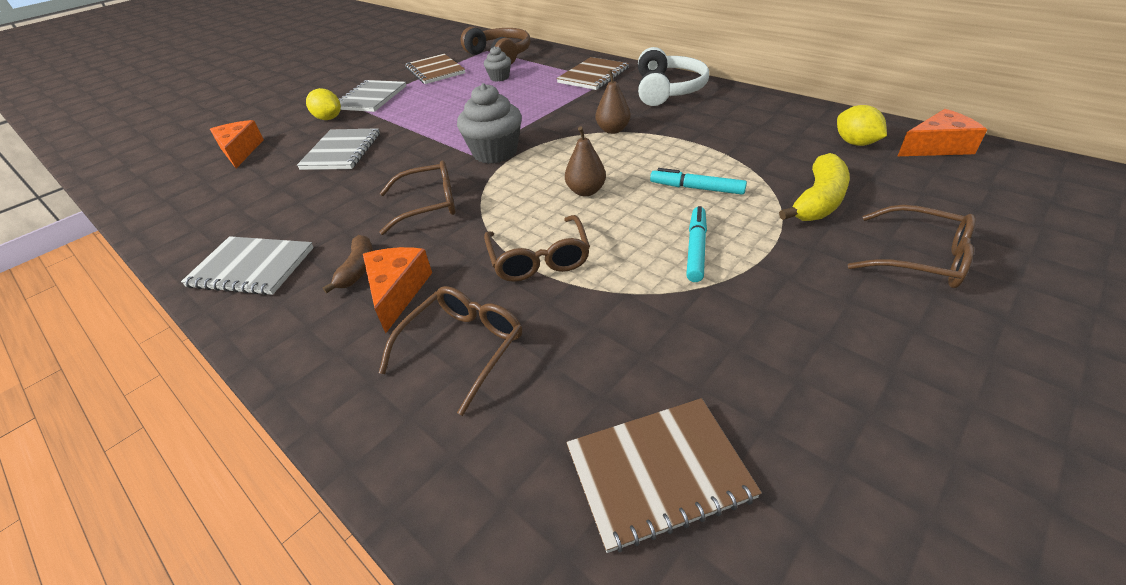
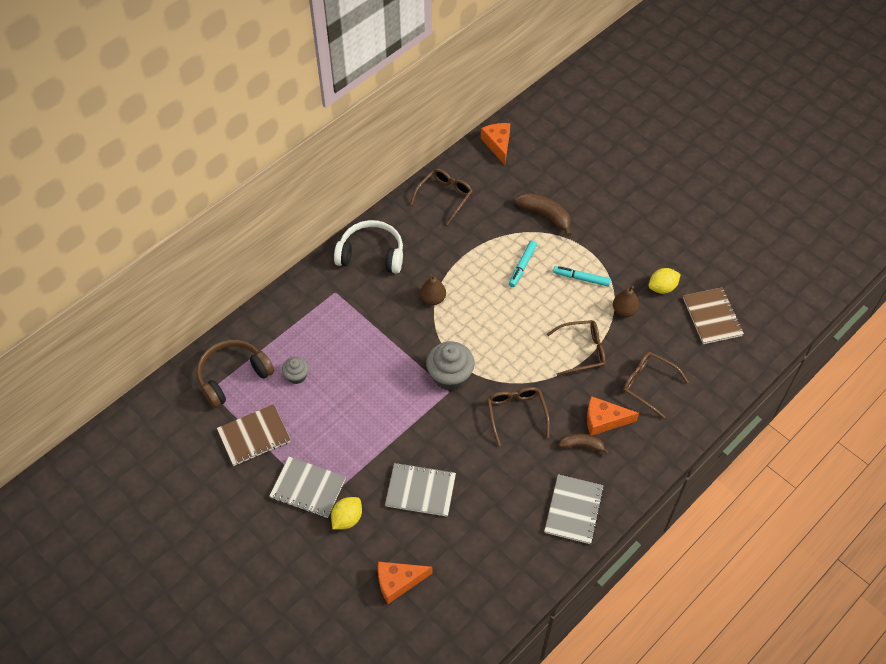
camera: 90 degrees left, 15 degrees up
(586, 191) = (515, 323): brown pear -> brown pear (624, 310)
(593, 75) = (321, 301): brown notebook -> none
(818, 201) = (545, 215): yellow banana -> brown banana
(855, 143) = (485, 177): yellow lemon -> yellow lemon (662, 288)
(919, 258) = (598, 195): brown glasses -> brown glasses (444, 197)

